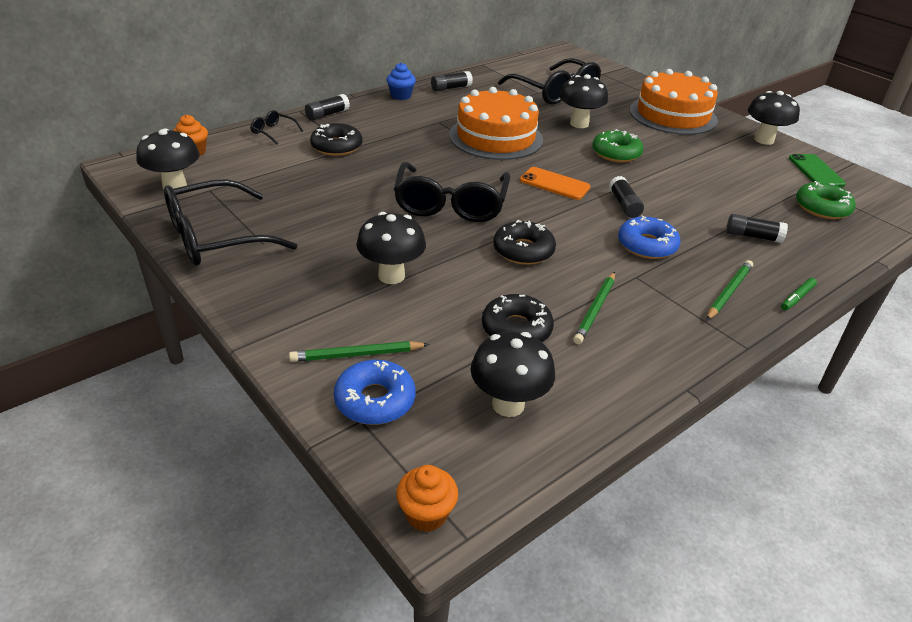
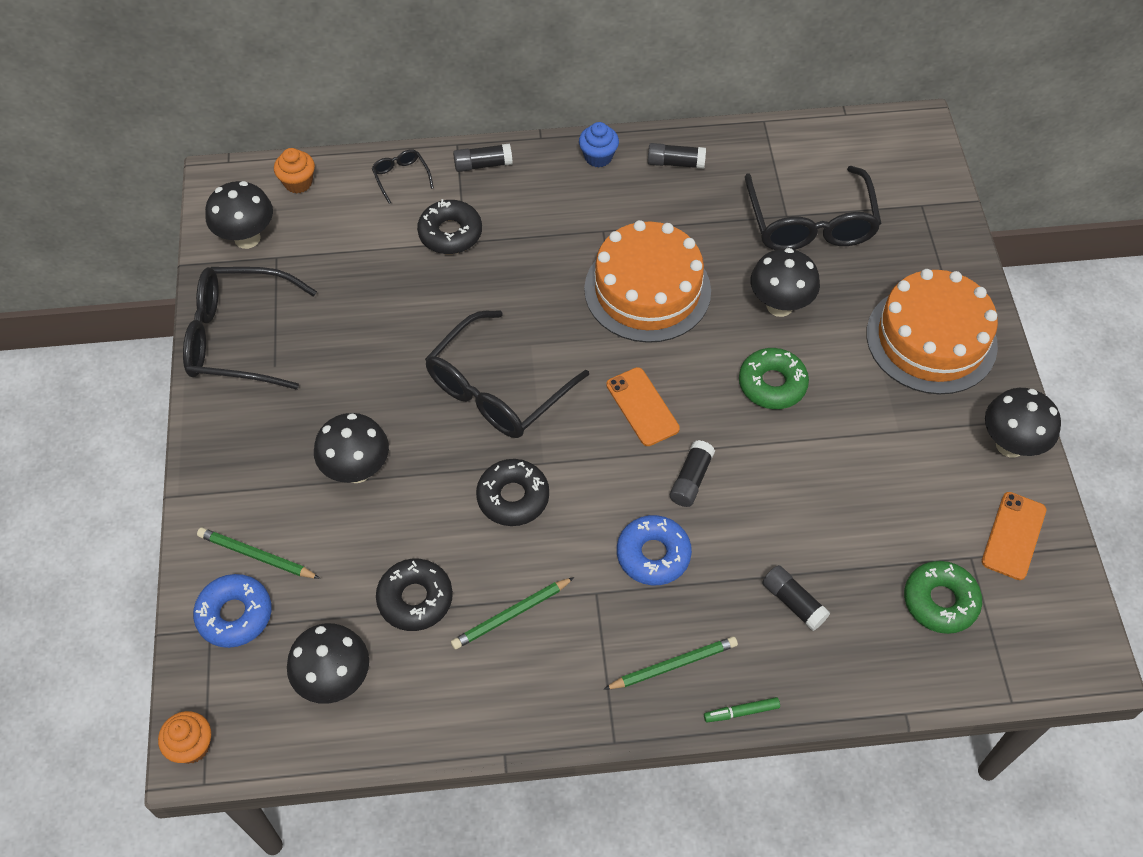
camera: 35 degrees right, 20 degrees up
(815, 171) = (1013, 536): green phone -> orange phone

